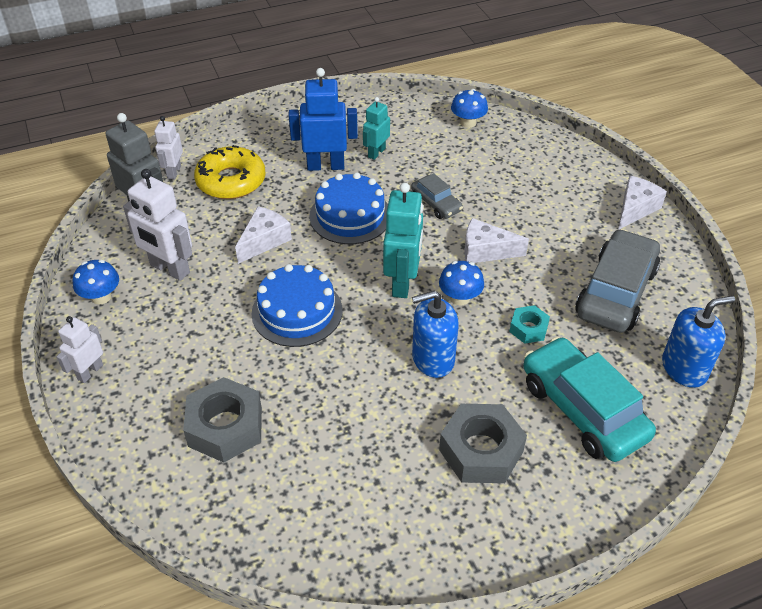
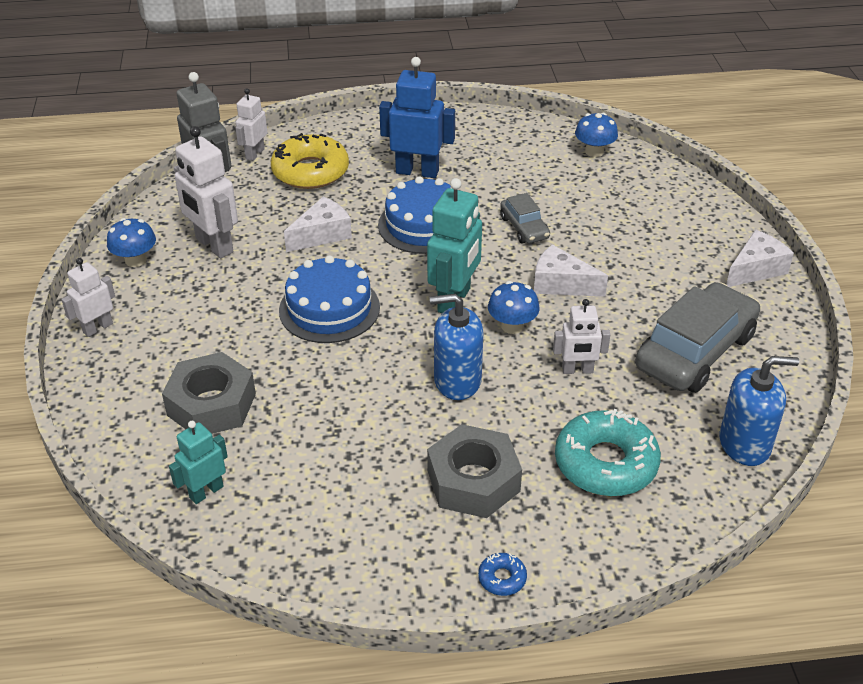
camera: 15 degrees right, 5 degrees down
(376, 153) = (478, 167): turquoise robot -> turquoise robot (206, 492)
(528, 328) = (577, 370): turquoise nut -> white robot
(538, 536) = (502, 578): none -> blue donut
(582, 410) = (605, 463): turquoise car -> turquoise donut

